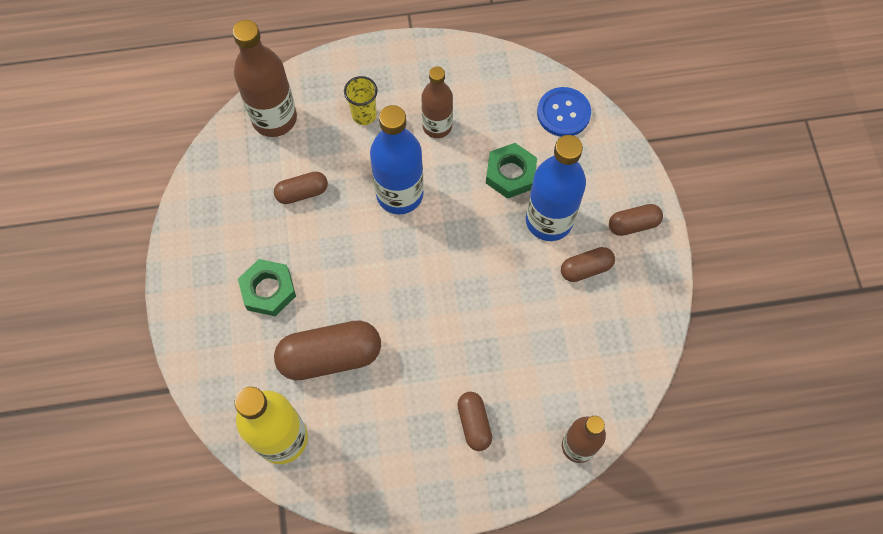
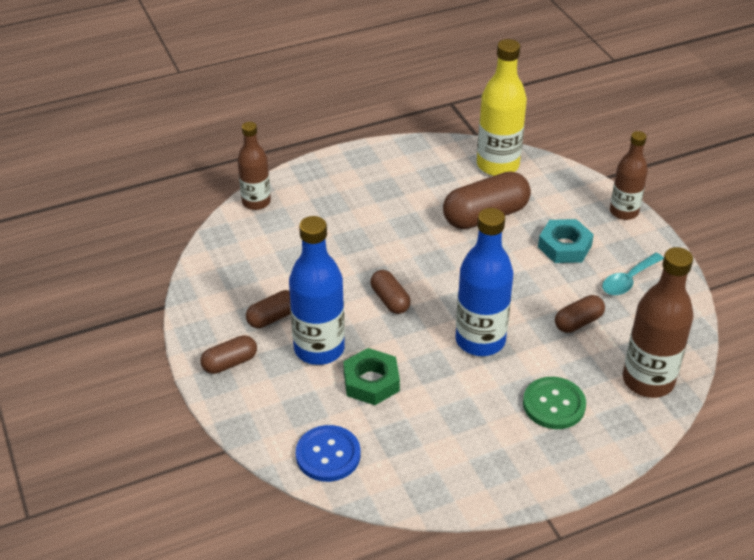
camera: 165 degrees right, 25 degrees down
(229, 230) = (628, 280): none -> turquoise spoon
(268, 290) = (564, 246): green nut -> turquoise nut
(364, 115) = (554, 404): yellow cup -> green button
(437, 126) = (468, 410): brown bottle -> brown bottle (624, 212)
(474, 423) = (347, 199): brown capsule -> brown capsule (390, 300)

